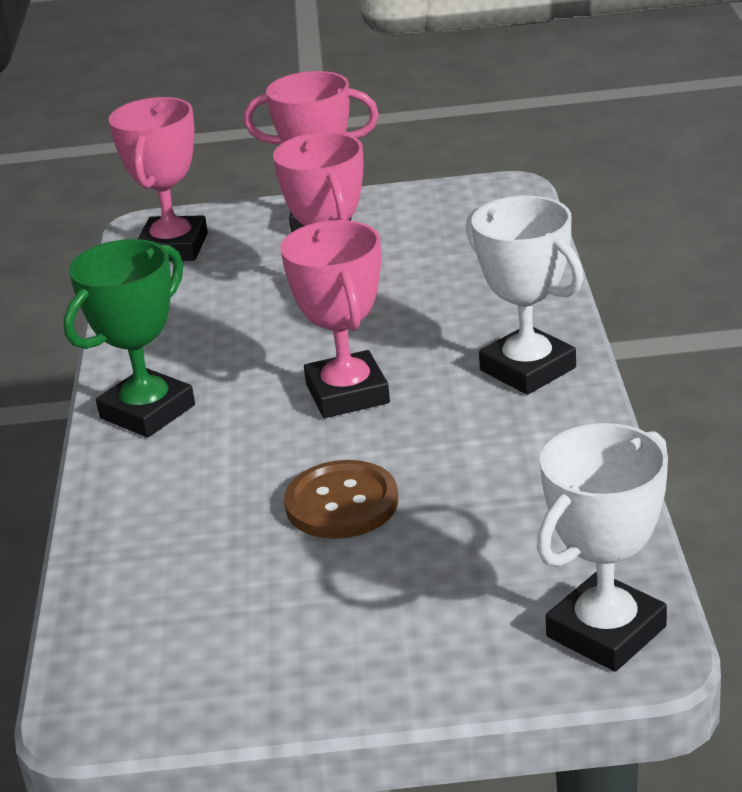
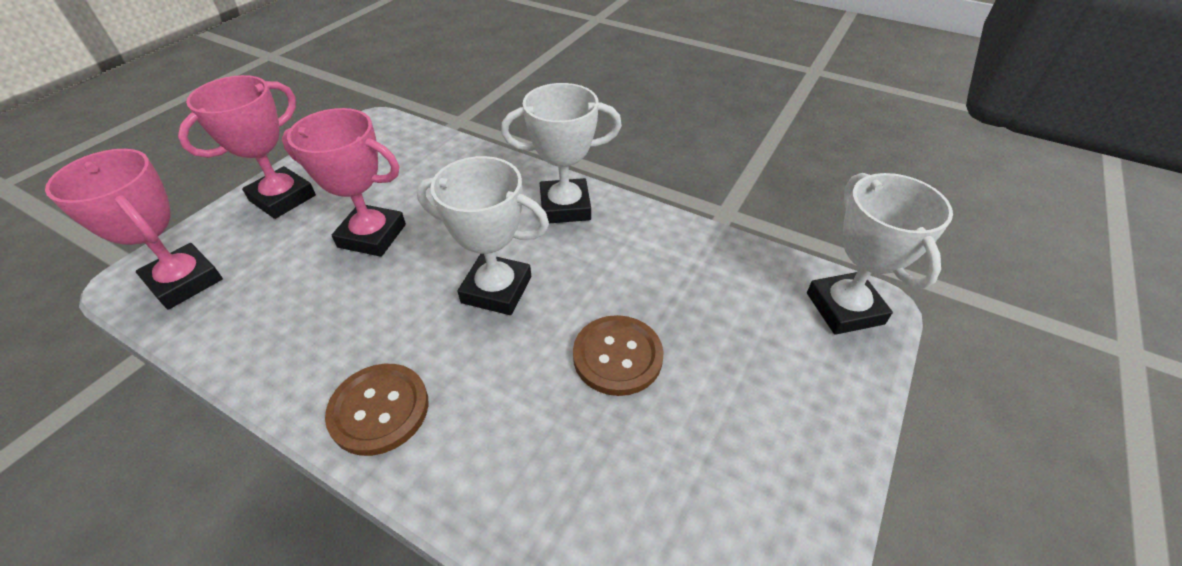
camera: 60 degrees left, 15 degrees up
(147, 411) = (379, 410): green trophy -> brown button
(347, 394) = (496, 290): pink trophy -> white trophy

